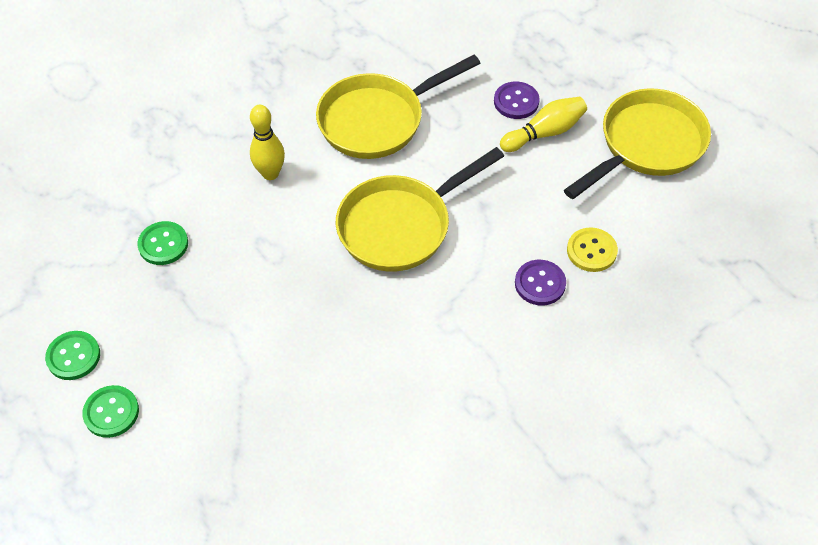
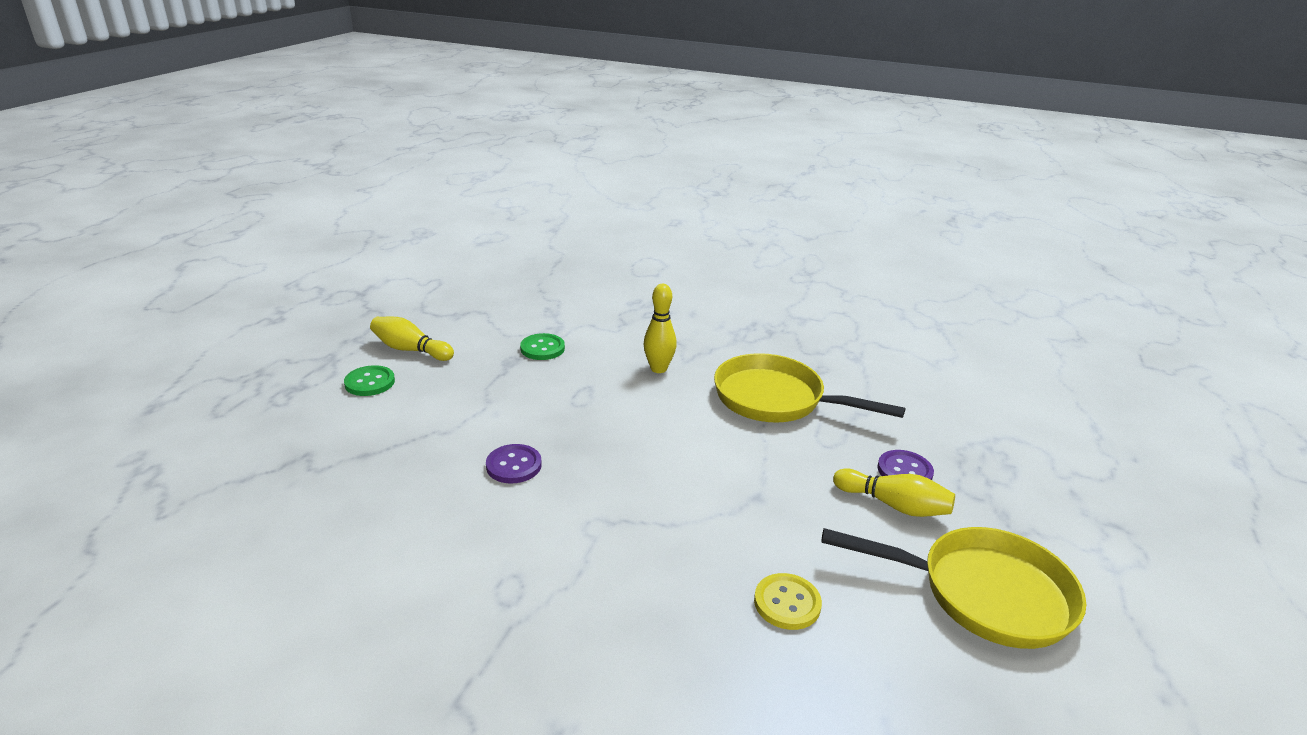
camera: 55 degrees right, 25 degrees down
(73, 356) = (410, 350): green button -> yellow bowling pin
(401, 226) = (678, 455): yellow pan -> none
(540, 284) = (703, 577): purple button -> purple button (514, 465)

